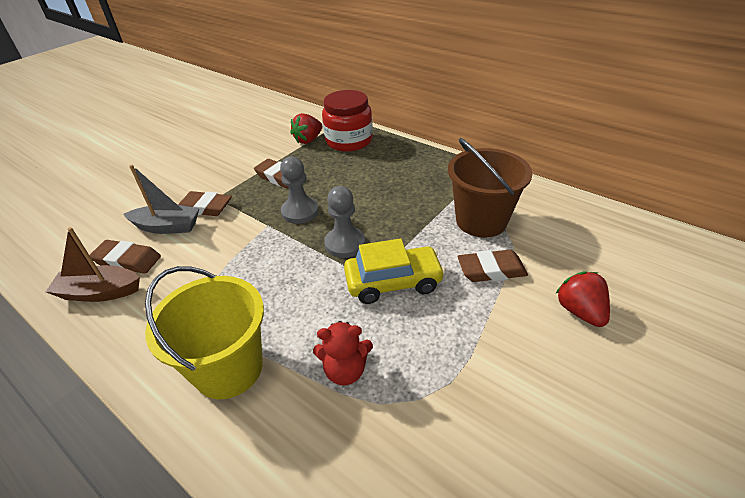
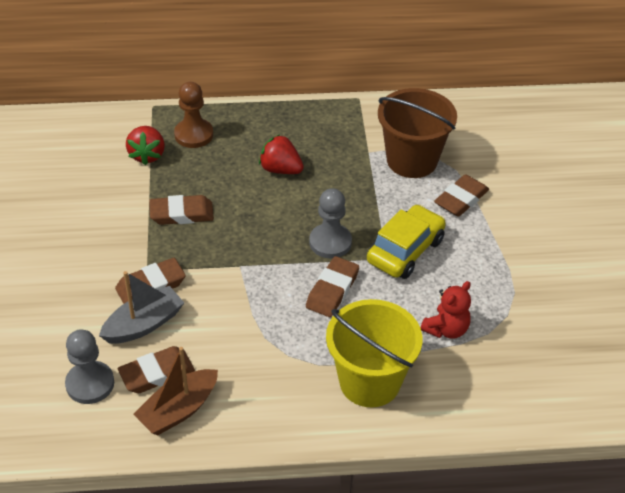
camera: 45 degrees left, 5 degrees up
(300, 212) = (251, 236): grey pawn -> grey pawn (90, 384)
(301, 277) = (332, 290): none -> brown eraser
(349, 141) = (194, 135): red jar -> brown pawn
(579, 311) = (542, 197): red strawberry -> red strawberry (280, 169)

